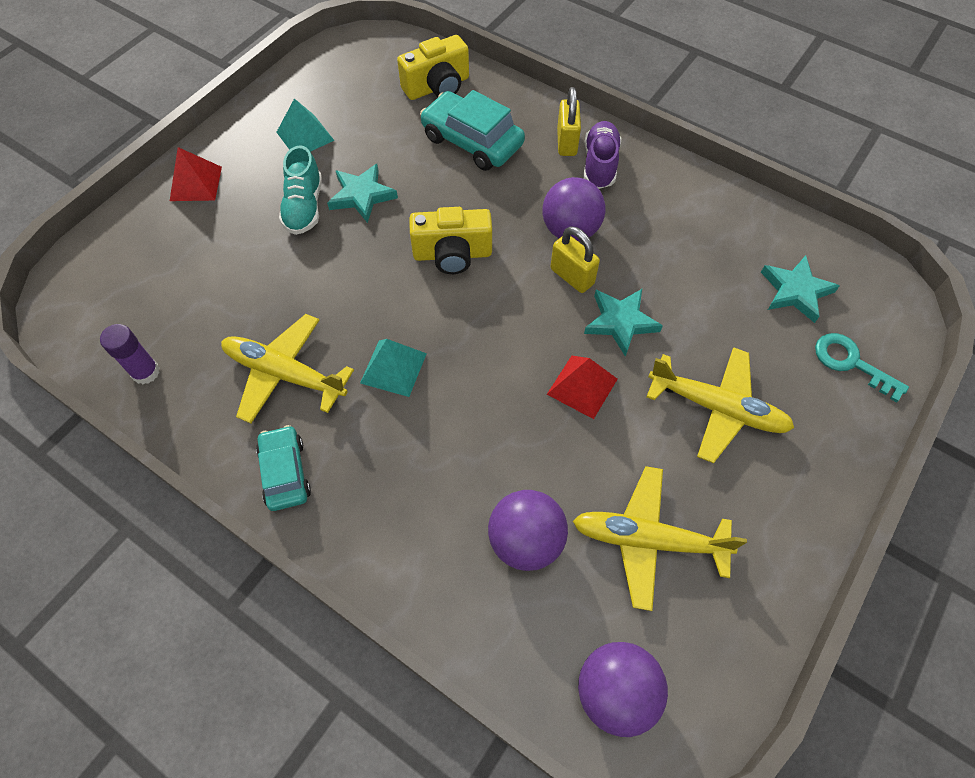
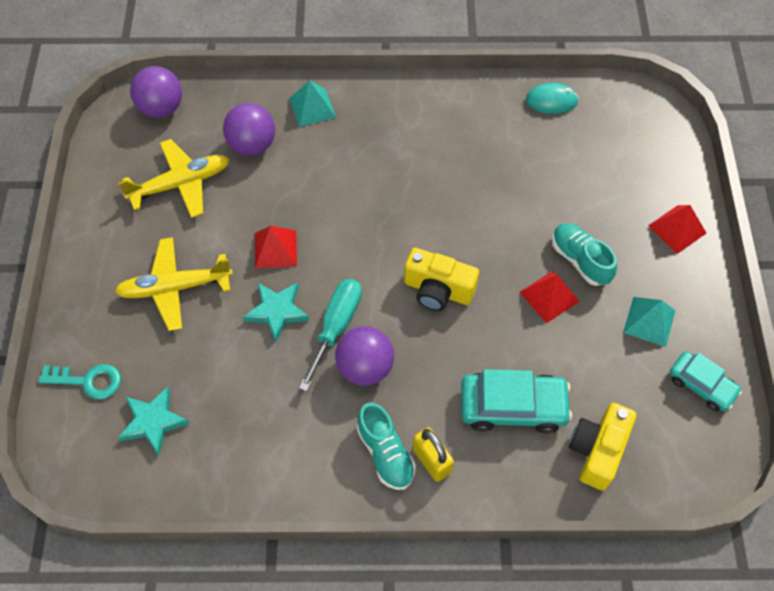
camera: 145 degrees right, 0 degrees up
(146, 372) = (551, 101): purple glue stick -> turquoise mouse
(285, 374) = (469, 147): yellow plane -> none
(285, 472) = (415, 101): turquoise car -> turquoise car (701, 385)
(362, 195) = (549, 296): turquoise star -> red pyramid
(393, 368) = (407, 189): turquoise pyramid -> turquoise pyramid (312, 107)
(452, 254) = (438, 290): yellow camera -> yellow camera turned 120 degrees counterclockwise
(572, 276) = (336, 327): yellow padlock -> turquoise screwdriver
(600, 165) = (385, 453): purple shoe -> turquoise shoe

